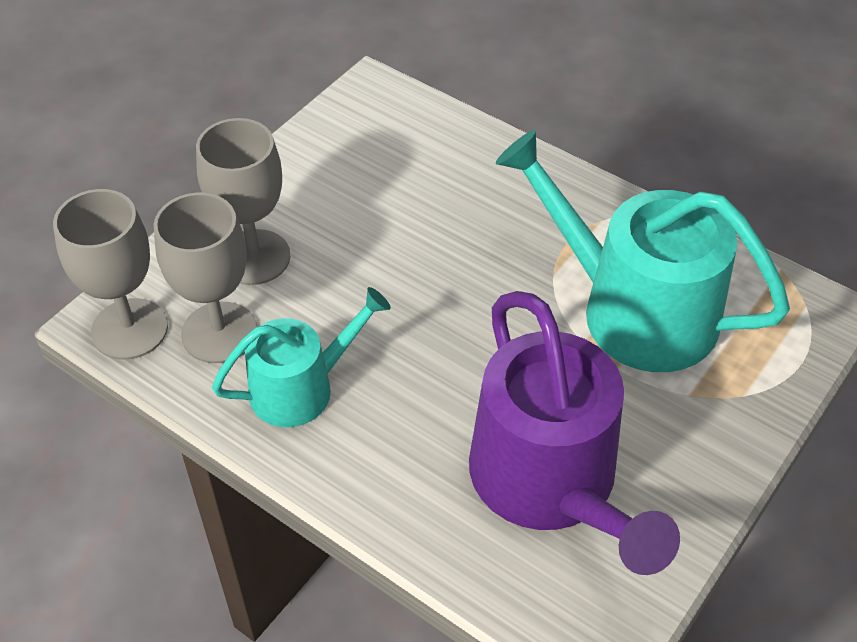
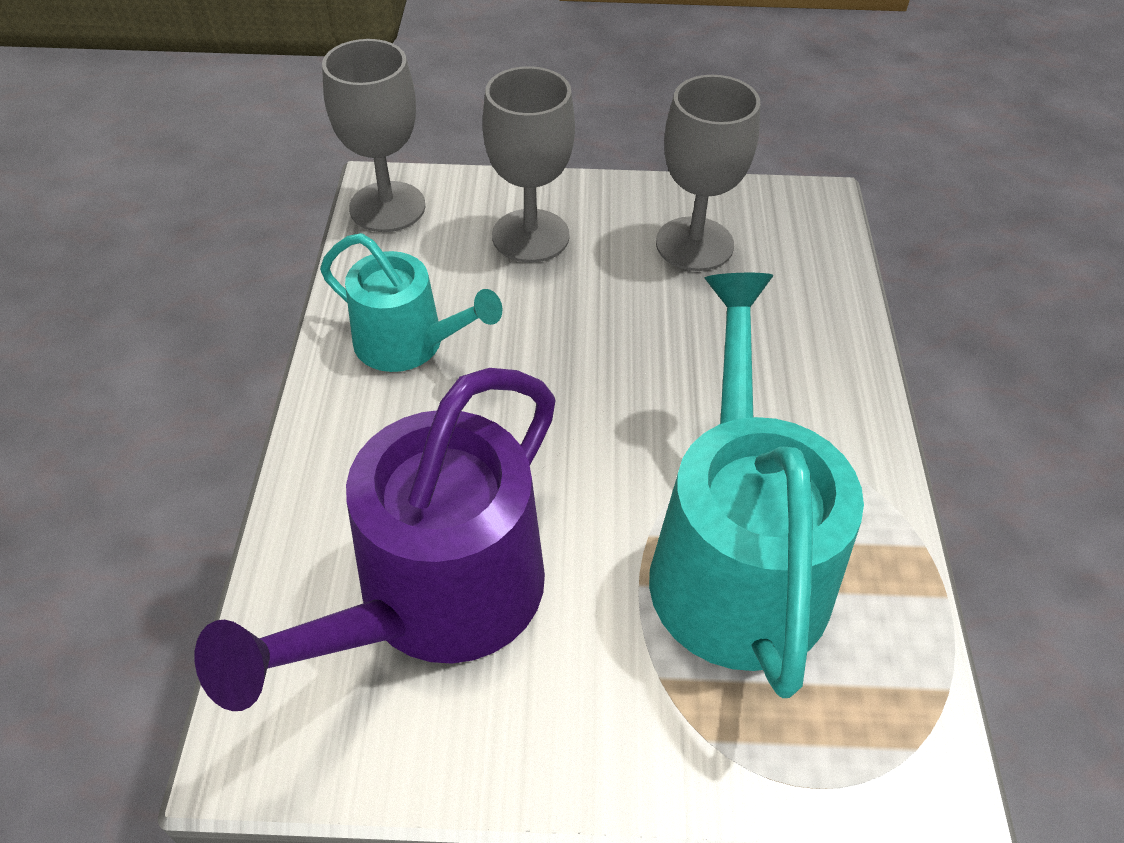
camera: 55 degrees right, 0 degrees up
(219, 332) = (427, 260): grey goblet -> grey goblet (694, 244)

